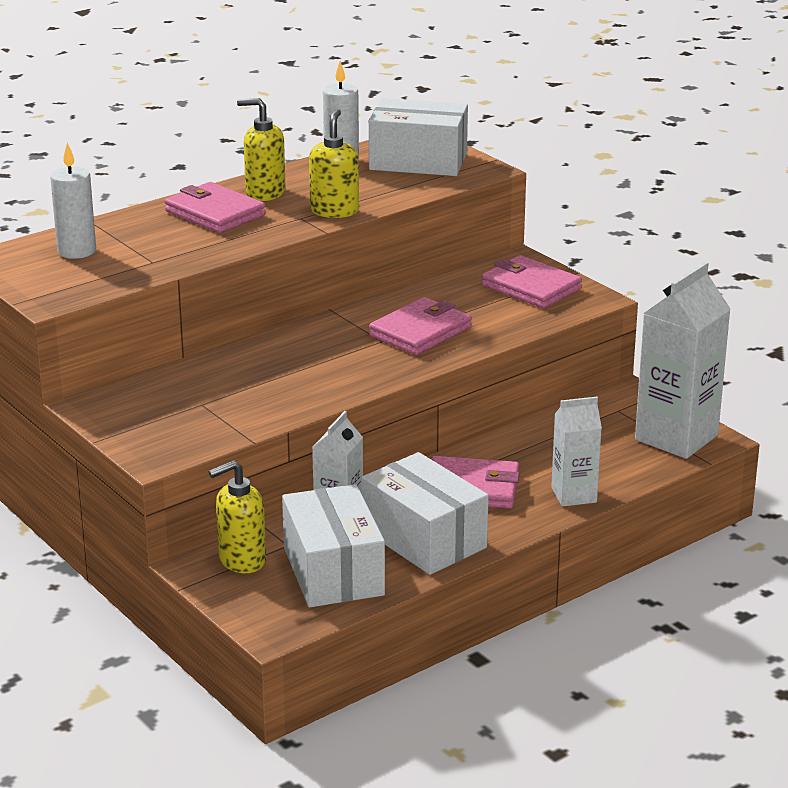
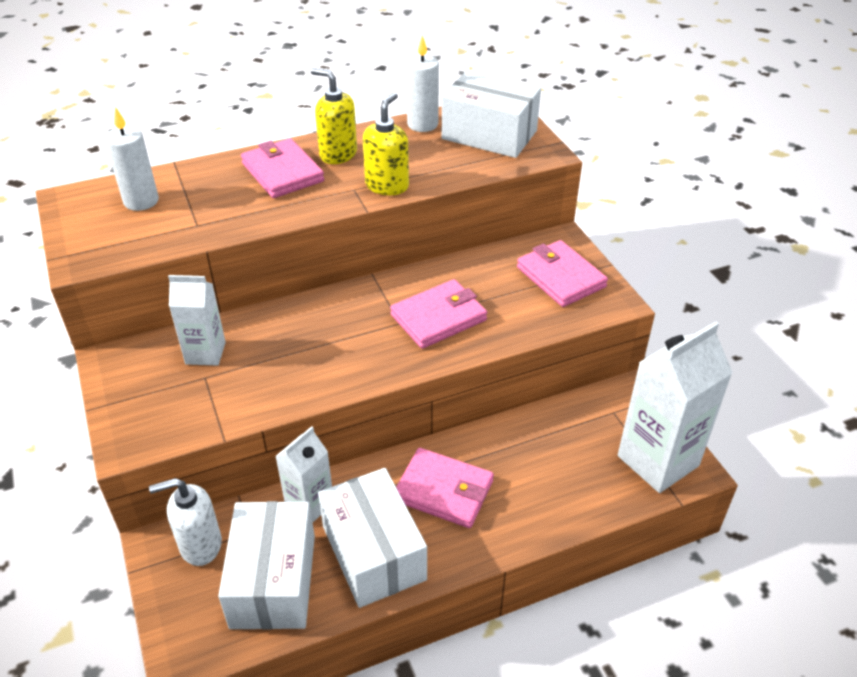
camera: 15 degrees right, 15 degrees up
(241, 560) = (200, 545): yellow soap dispenser -> white soap dispenser
(574, 495) = (535, 521): white carton -> white carton (205, 353)

